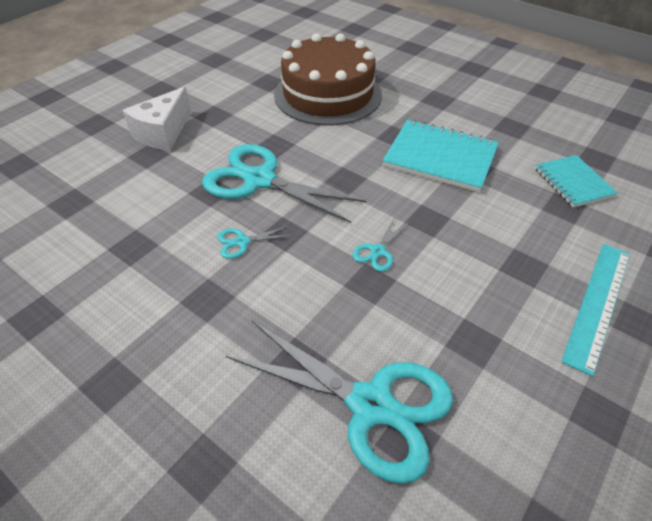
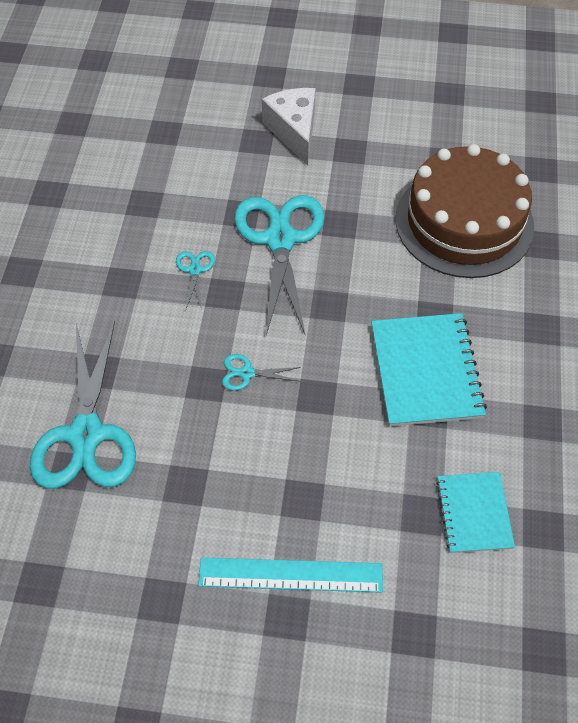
camera: 60 degrees right, 10 degrees up
(163, 133) = (294, 131): white cheese -> white cheese turned 75 degrees clockwise
(242, 242) = (195, 270): turquoise scissors -> turquoise scissors turned 45 degrees clockwise
(573, 182) = (474, 513): turquoise notebook -> turquoise notebook turned 45 degrees counterclockwise

